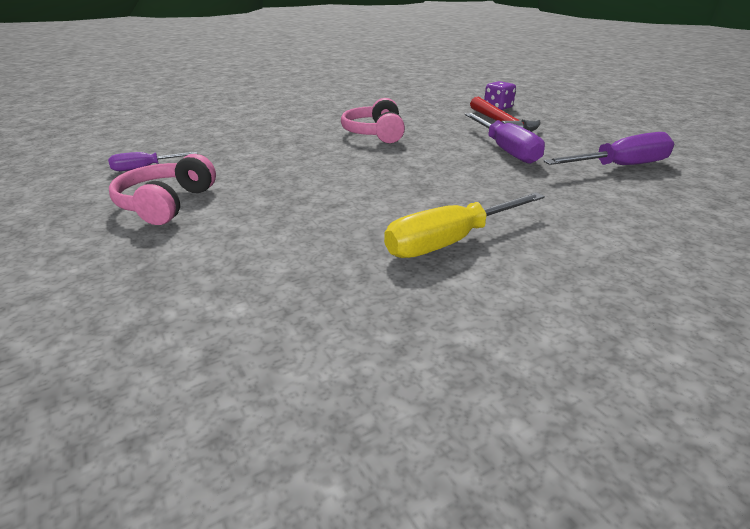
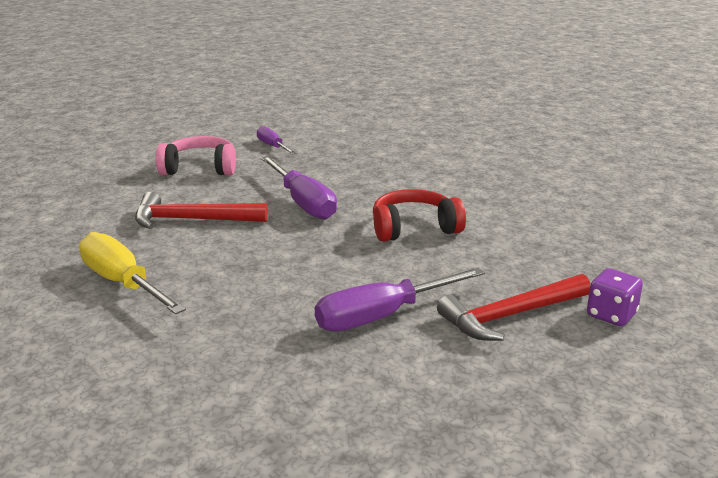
camera: 80 degrees right, 5 degrees down
(312, 208) = (192, 220): none -> red hammer
(375, 133) = (414, 228): pink headphones -> red headphones
(620, 166) = (343, 408): purple screwdriver -> purple screwdriver (303, 203)

